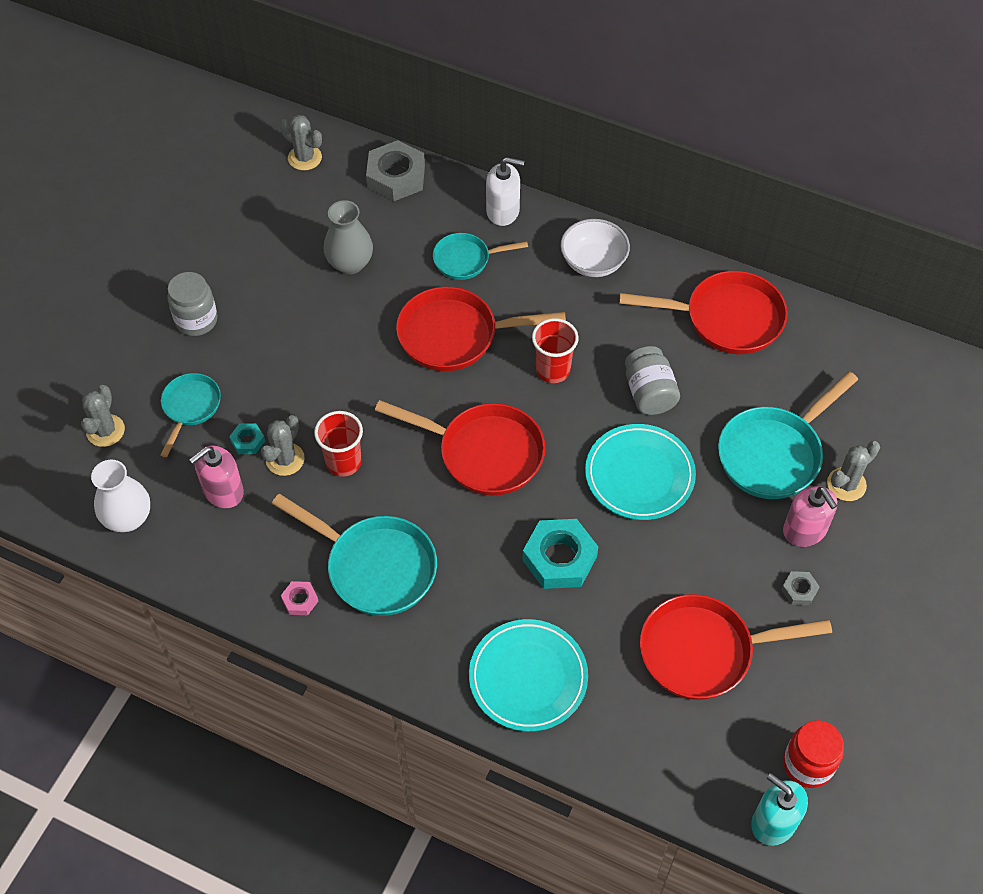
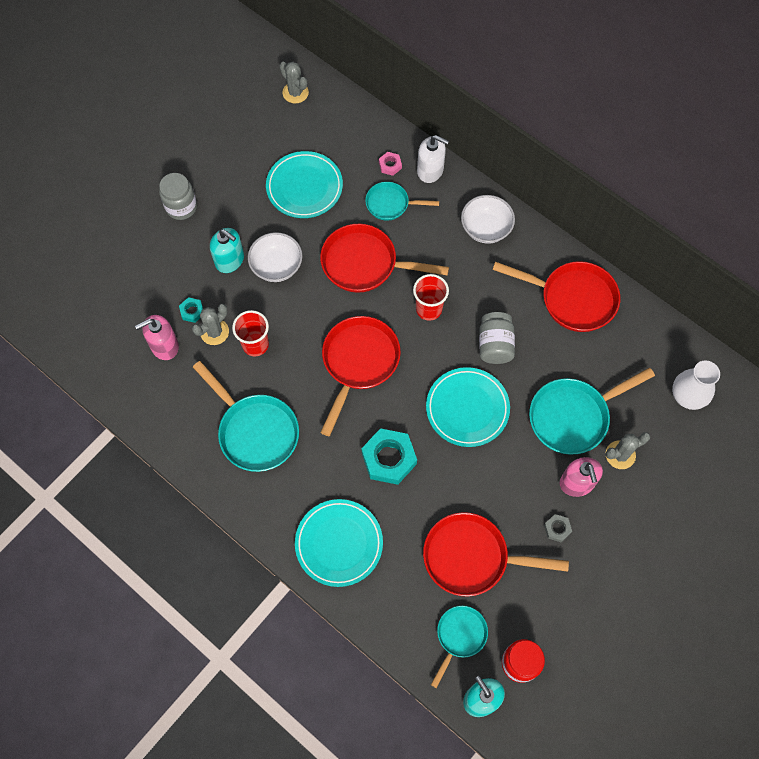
camera: 15 degrees right, 10 degrees up
(105, 431) = (95, 278): grey cactus -> none
(128, 518) = (93, 350): white vase -> white vase (687, 396)
(190, 407) = (159, 275): turquoise pan -> turquoise pan (459, 636)
(279, 369) = (230, 260): none -> turquoise soap dispenser
(300, 600) = (195, 443): pink nut -> pink nut (390, 165)
(342, 363) = (276, 266): none -> white bowl
(350, 263) = (304, 187): grey vase -> turquoise plate
(396, 176) = (358, 123): grey nut -> none
(484, 453) = (358, 362): red pan -> red pan turned 105 degrees counterclockwise

